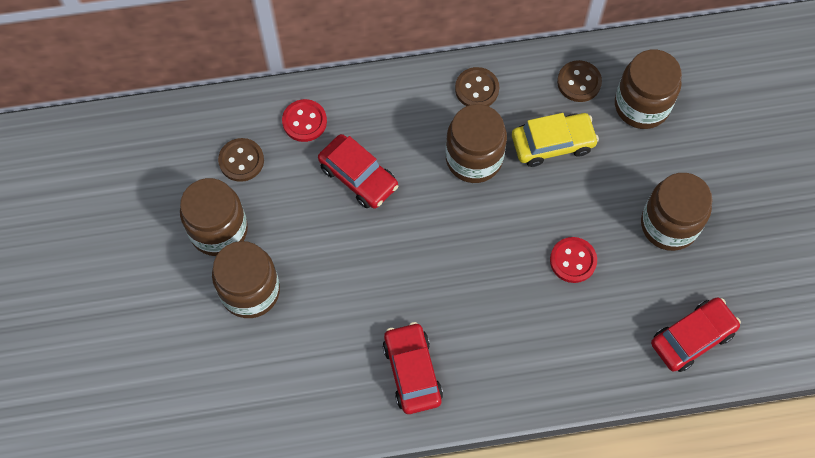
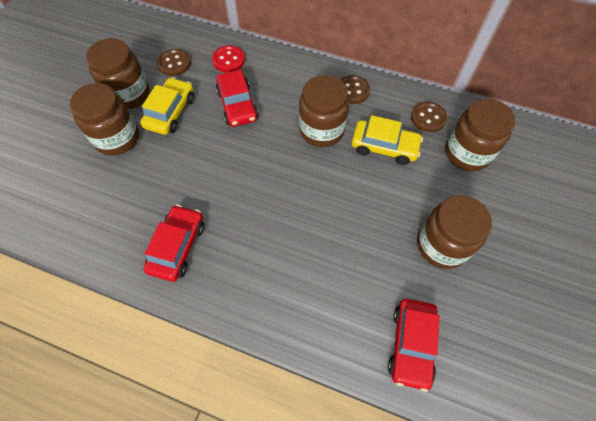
camera: 30 degrees right, 5 degrees down
(287, 226) = (170, 112): none -> yellow car
(573, 260) = (349, 232): red button -> none
(692, 338) = (411, 344): red car -> red car turned 105 degrees clockwise

